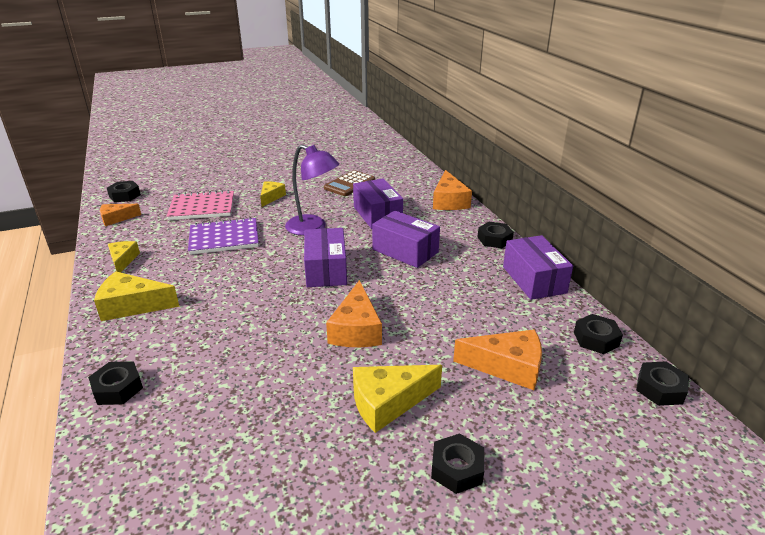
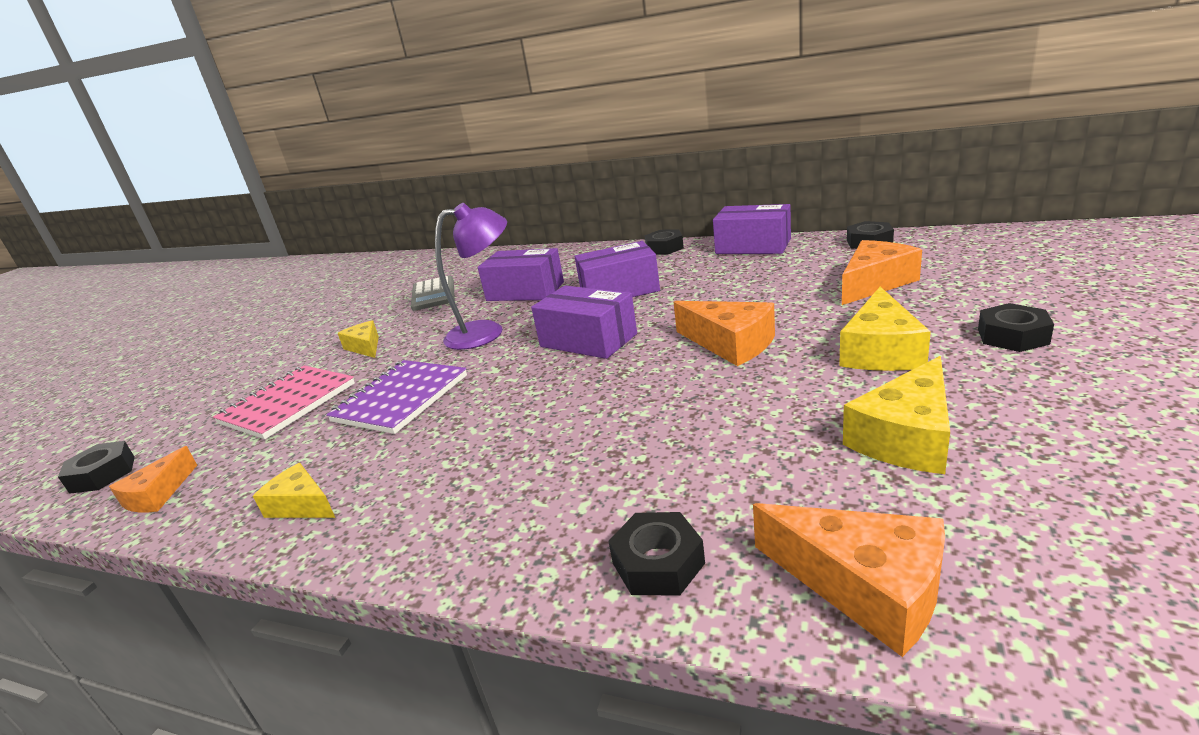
camera: 45 degrees left, 5 degrees down
(132, 306) = (449, 514): yellow cheese -> yellow cheese (906, 437)
(349, 184) = (433, 294): brown calculator -> grey calculator
(449, 201) = (563, 253): orange cheese -> orange cheese (864, 587)
(660, 389) = (957, 236): black nut -> none

